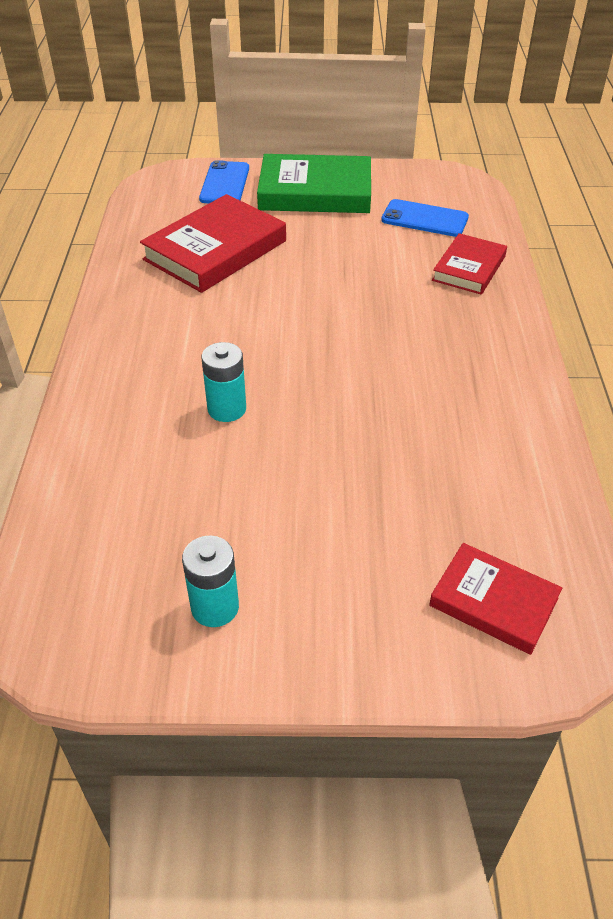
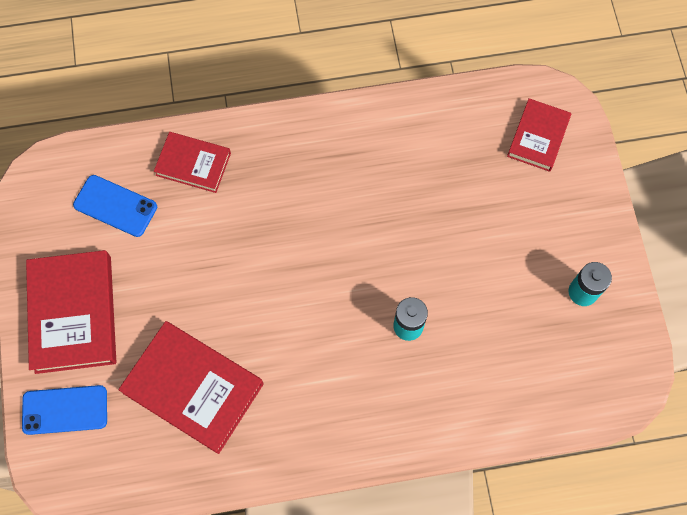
camera: 100 degrees left, 25 degrees up
(315, 191) = (73, 314): green book -> red book
(424, 219) = (115, 206): blue phone -> blue phone turned 75 degrees counterclockwise

